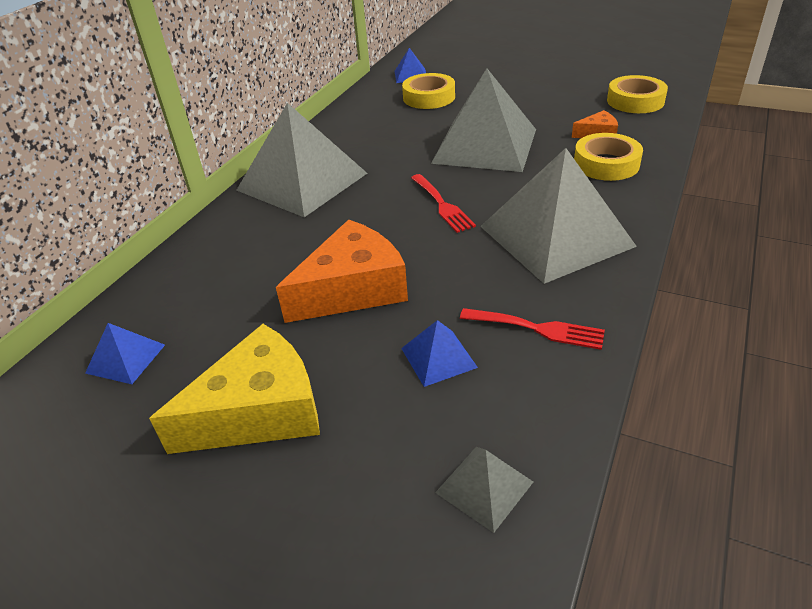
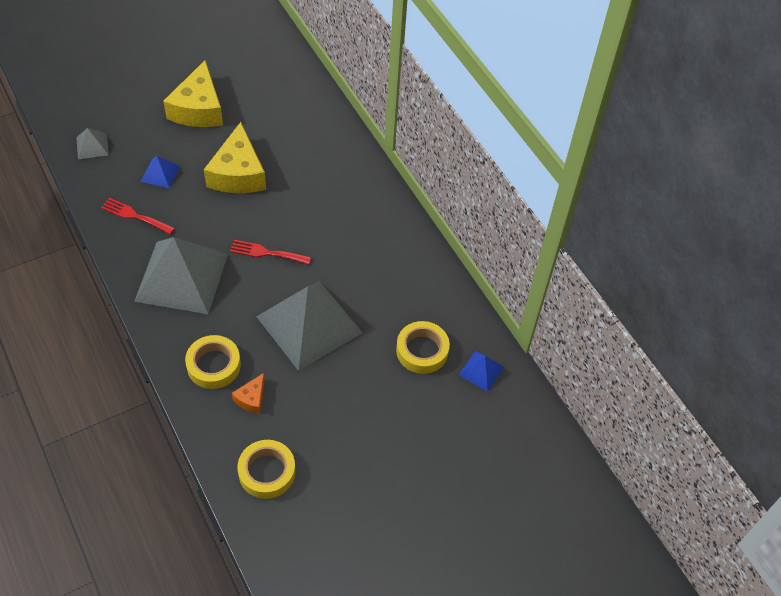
camera: 120 degrees right, 15 degrees up
(125, 358) = (278, 84): blue pyramid -> none
(302, 181) = (368, 209): grey pyramid -> none
(353, 289) = (238, 173): orange cheese -> yellow cheese
(537, 329) = (135, 216): red fork -> red fork turned 60 degrees clockwise

